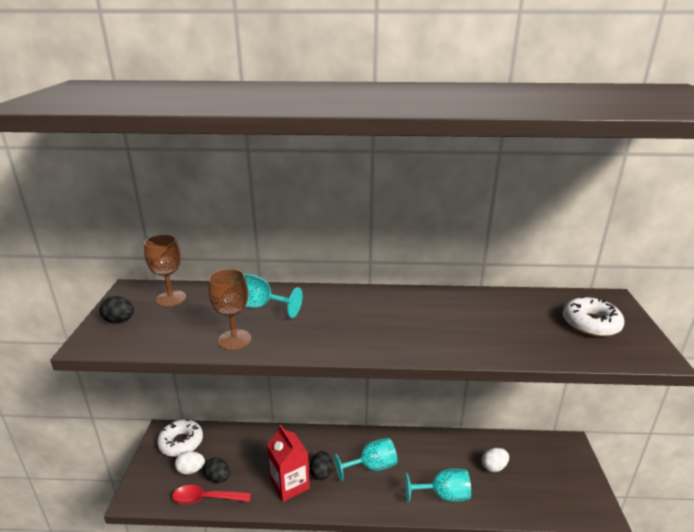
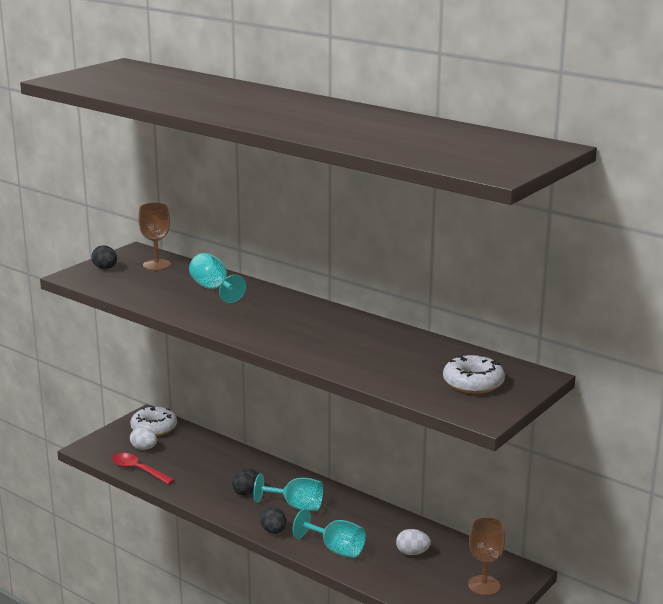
camera: 35 degrees right, 5 degrees down
(218, 478) = (159, 461): black egg -> black egg (273, 531)
(234, 340) = (167, 303): brown goblet -> brown goblet (484, 585)
(290, 484) = (212, 488): red carton -> none

